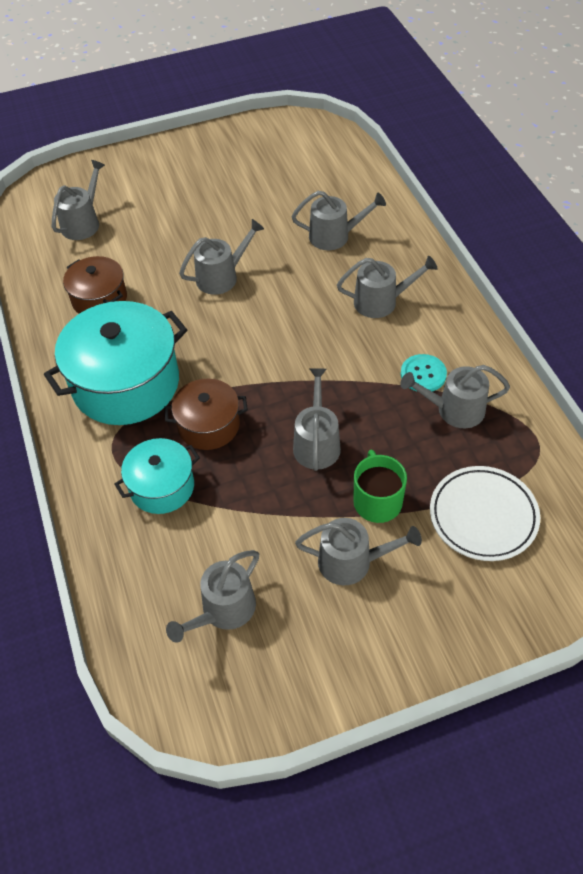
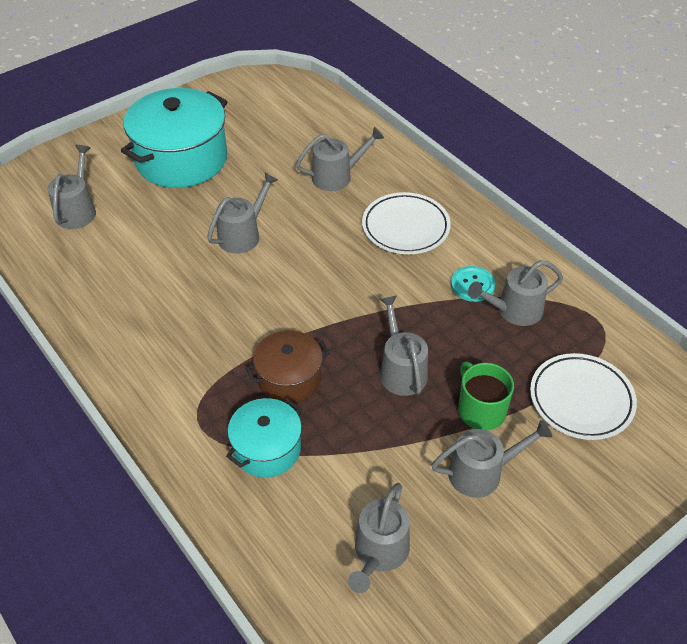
camera: 20 degrees left, 5 degrees down
(99, 299) = (125, 281): brown pot -> none
(126, 384) = (188, 357): turquoise pot -> turquoise pot (181, 159)
(381, 301) = (405, 227): grey watering can -> white plate

